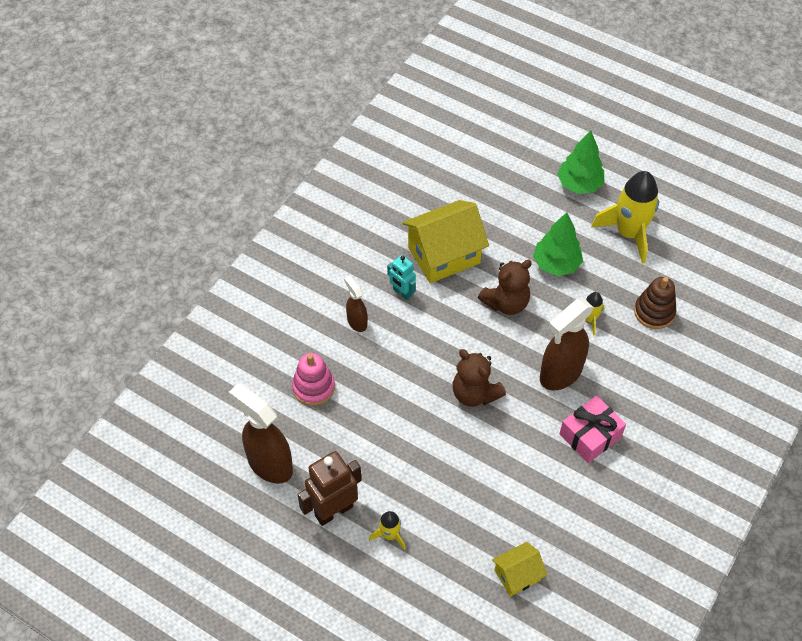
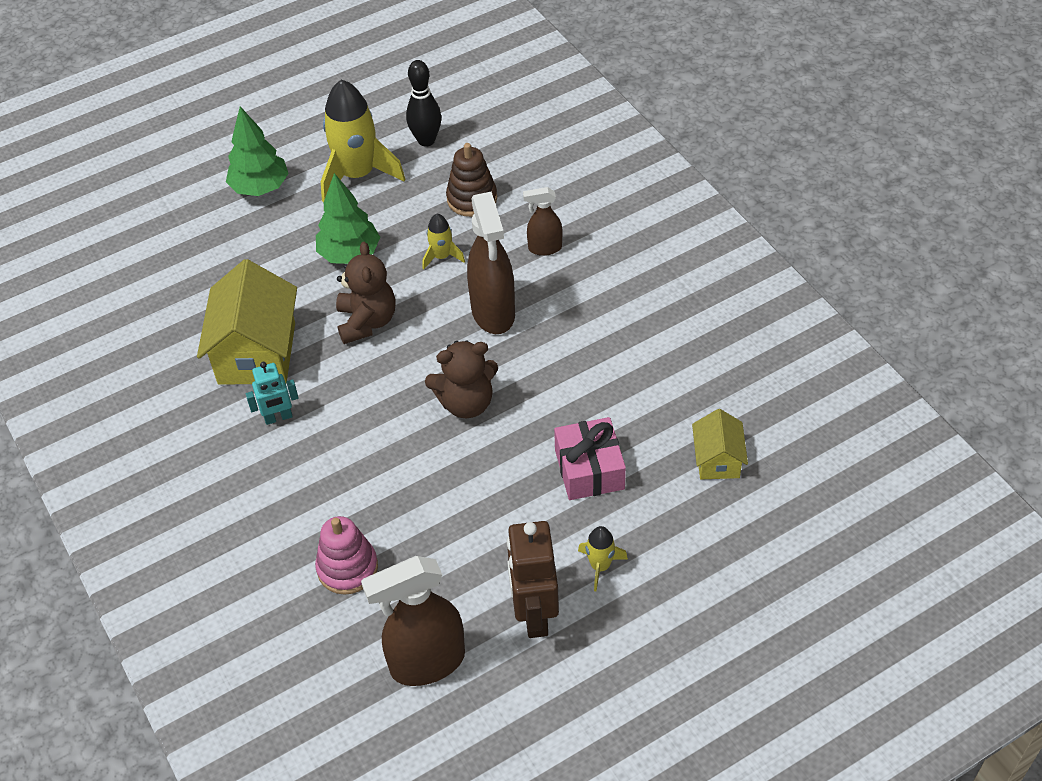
camera: 60 degrees left, 5 degrees down
(357, 322) = (285, 482): brown spray bottle -> brown spray bottle (544, 248)
(590, 435) = (586, 320): pink gift -> pink gift (589, 469)
(689, 258) = (426, 140): none -> black bowling pin

